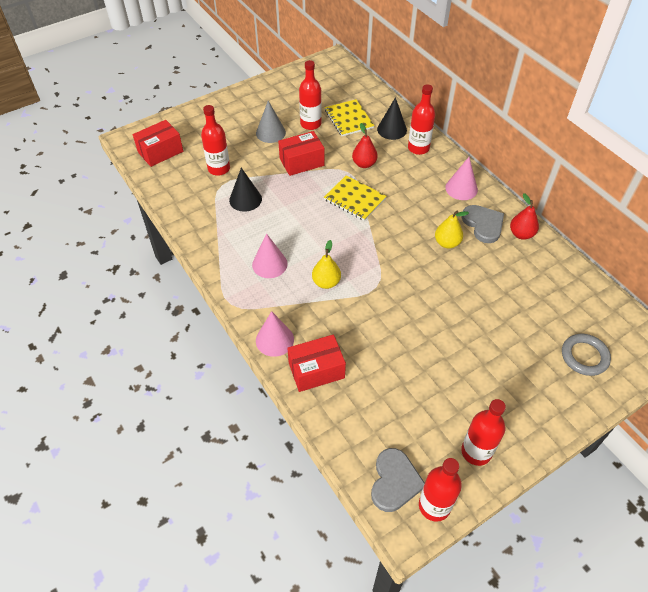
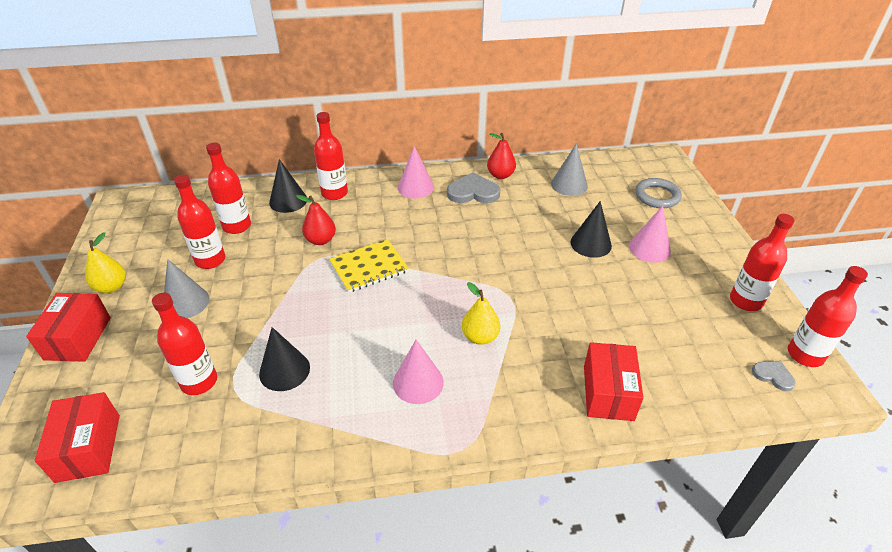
camera: 65 degrees left, 10 degrees down
(274, 340) = (545, 419): pink cone -> pink cone (649, 248)
(301, 162) = (268, 291): red box -> red box (78, 338)
(349, 119) = (237, 226): yellow notebook -> red bottle
(394, 481) = (773, 376): grey heart -> grey heart, size x0.55
(447, 243) = (481, 223): yellow pear -> yellow pear (111, 287)
(474, 321) = (591, 244): none -> black cone
(547, 285) = (569, 185): none -> grey cone

